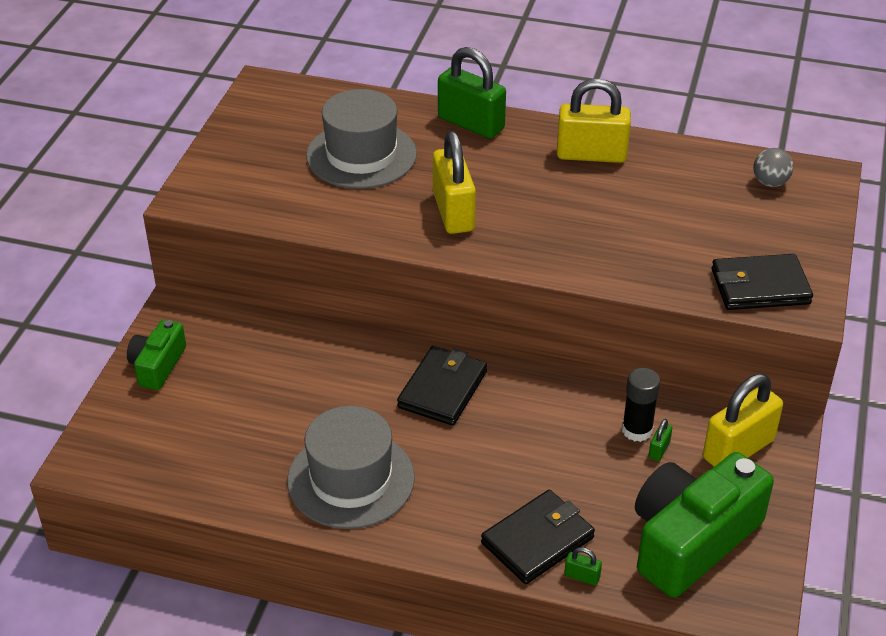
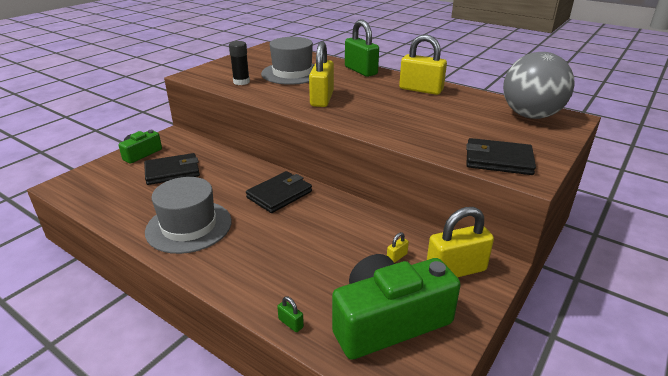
camera: 20 degrees right, 10 degrees down
(538, 540) = (276, 290): black wallet -> black wallet (172, 172)
(637, 430) = (388, 242): black glue stick -> black glue stick (241, 82)
(659, 450) = (396, 257): green padlock -> yellow padlock
(770, 183) = (530, 115): grey ball -> grey ball, size x2.45

